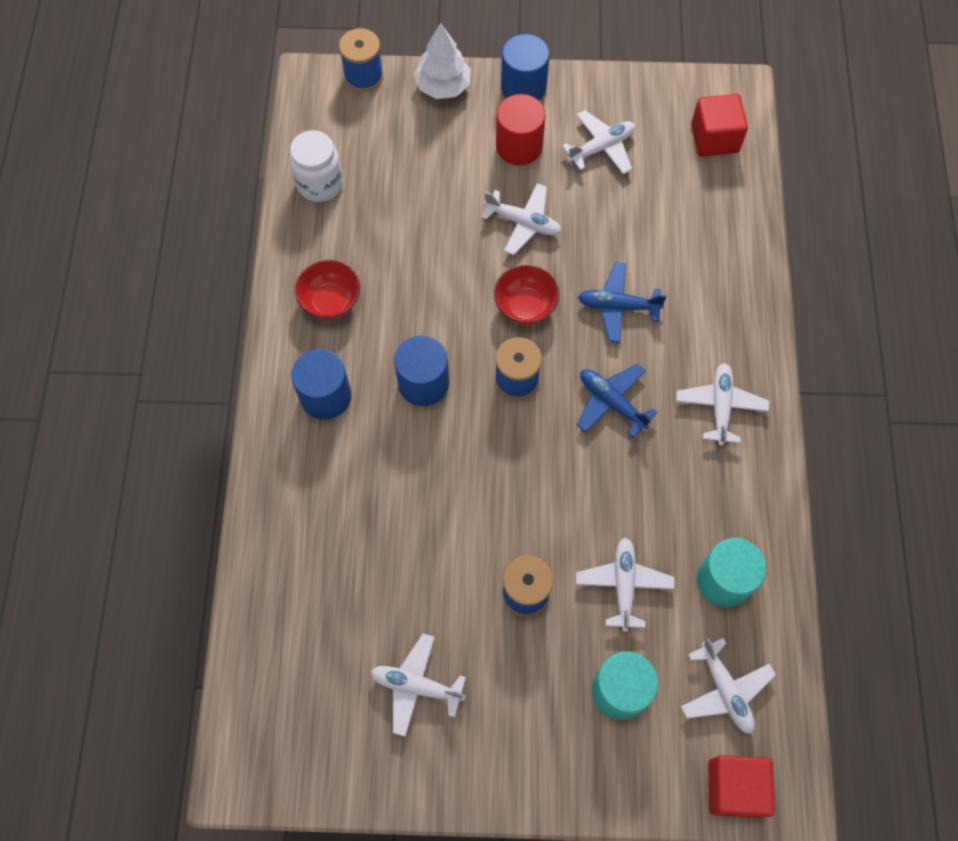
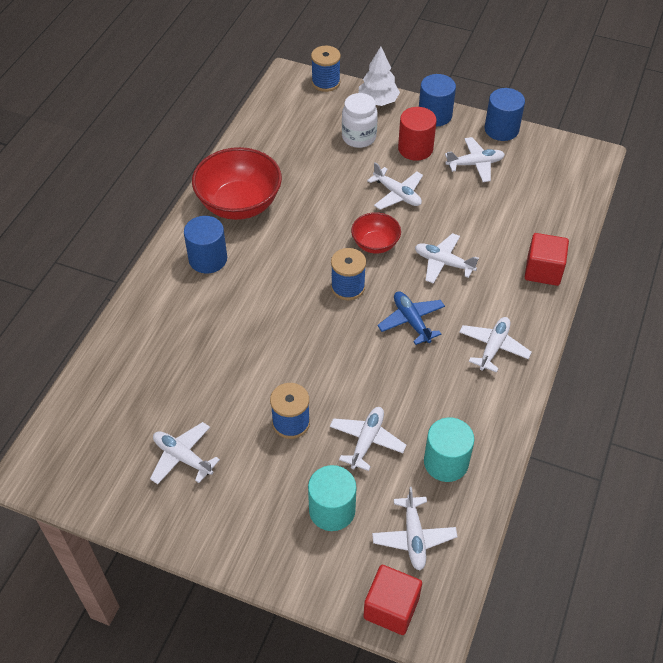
camera: 20 degrees right, 15 degrees down
(320, 184) = (266, 135): white jar -> white jar (359, 137)
(330, 301) = (239, 204): red bowl -> red bowl, size x1.84
(423, 383) = (280, 270): blue cylinder -> blue cylinder (501, 129)
(618, 306) = (443, 263): blue plane -> white plane
(714, 138) = (562, 180): red cube -> red cube (543, 270)

